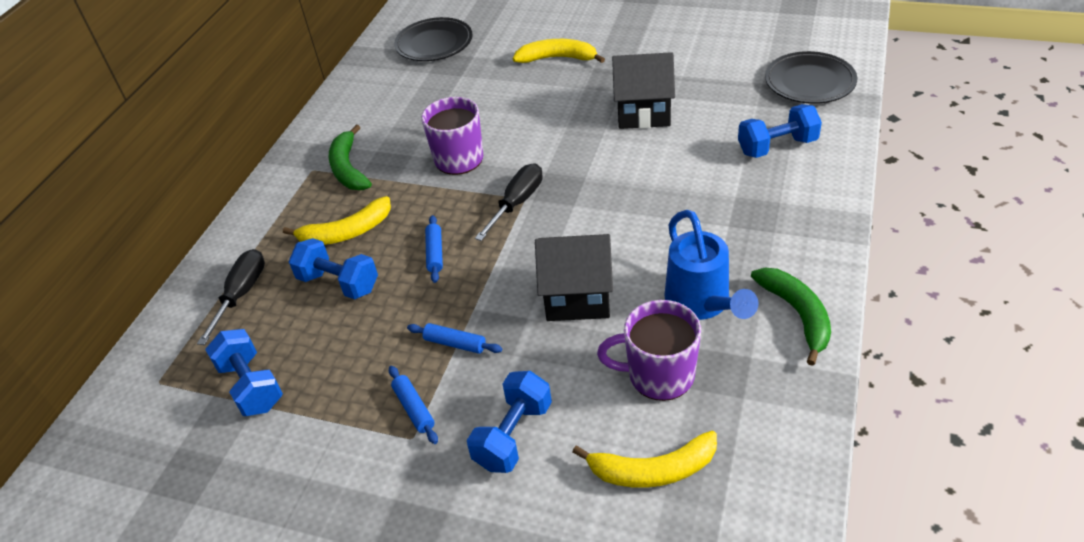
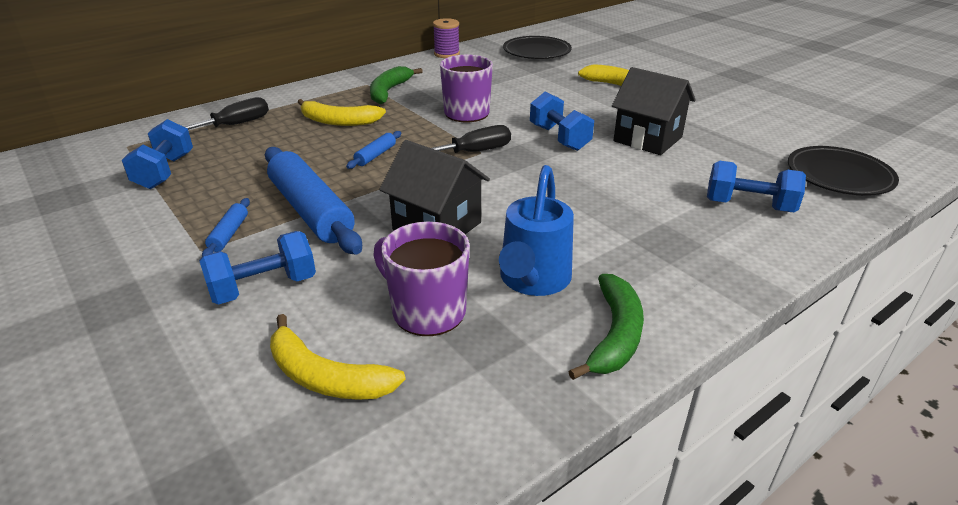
camera: 30 degrees right, 10 degrees down
(338, 283) = (293, 144): blue dumbbell -> blue dumbbell (559, 138)
(345, 88) = (446, 54): none -> purple spool
(455, 343) = (311, 211): blue rolling pin -> blue rolling pin, size x2.27

